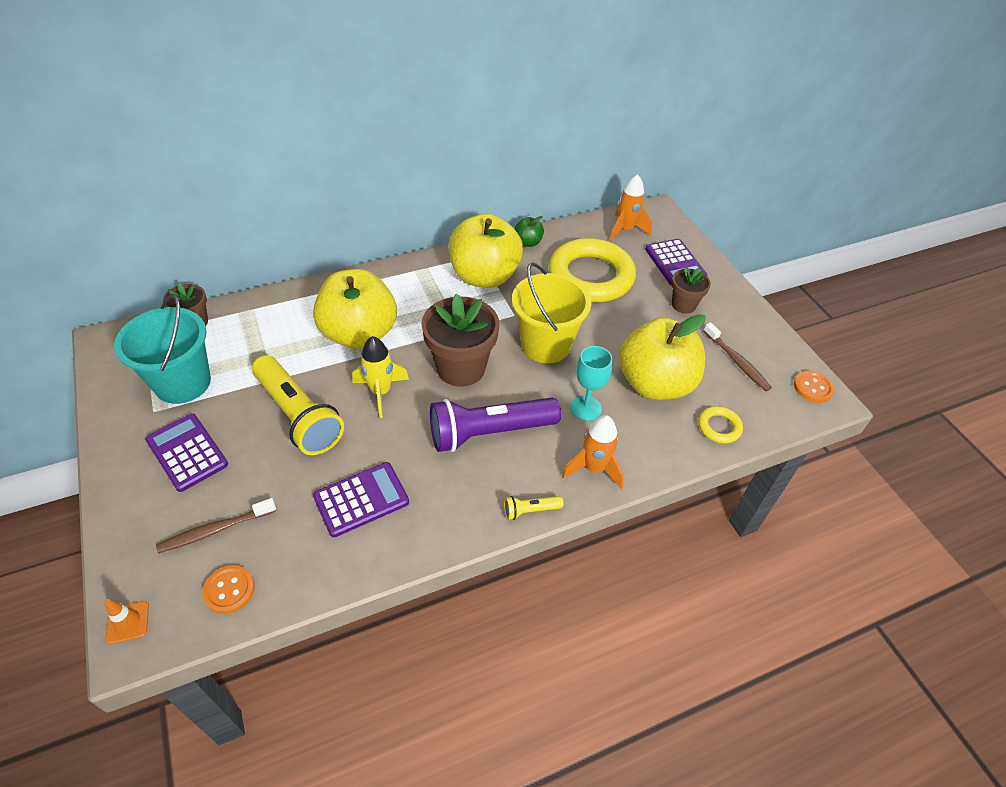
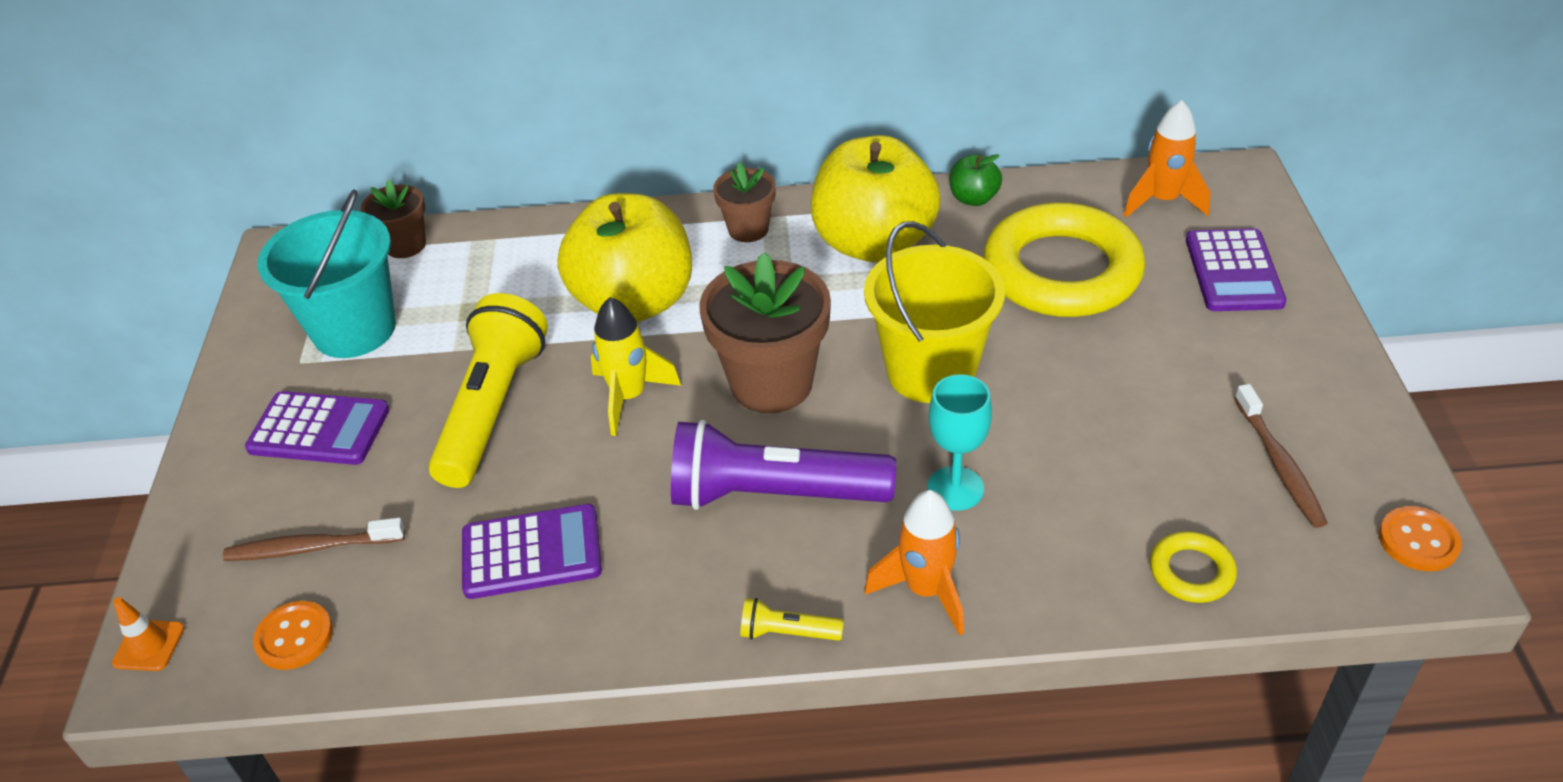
camera: 25 degrees right, 5 degrees down
(187, 452) = (319, 429): purple calculator -> purple calculator turned 120 degrees clockwise
(298, 416) = (493, 408): yellow flashlight -> yellow flashlight turned 150 degrees counterclockwise
(654, 383) = (1100, 472): yellow apple -> none
(683, 305) = (1217, 347): brown flower pot -> brown flower pot (748, 229)

